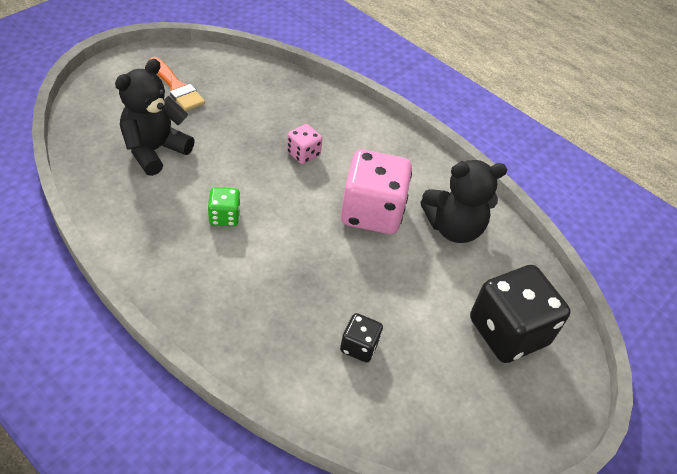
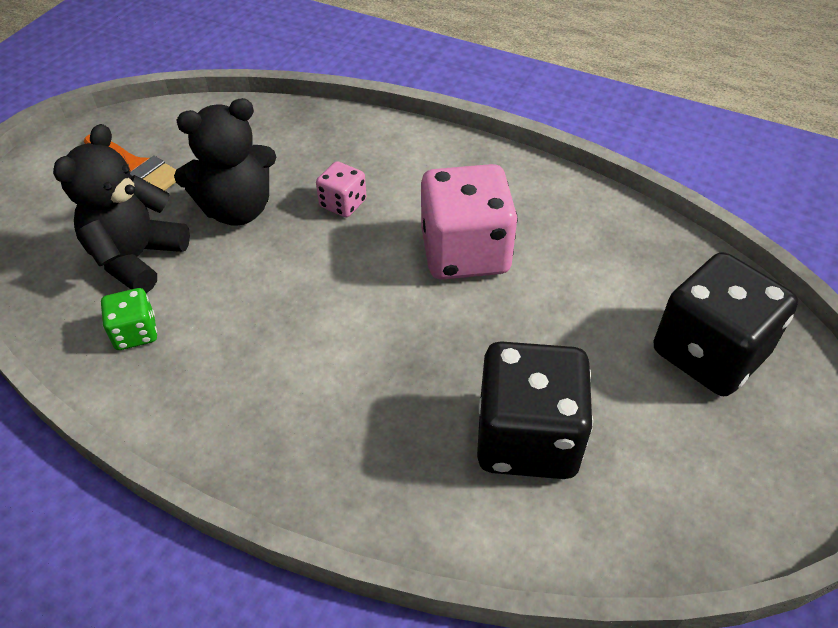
camera: 10 degrees left, 0 degrees up
(224, 216) = (270, 319): green dice -> green dice (135, 333)
(359, 346) = (527, 438): black dice -> black dice, size x2.07
(453, 228) = (578, 241): black teddy bear -> black teddy bear (237, 209)

